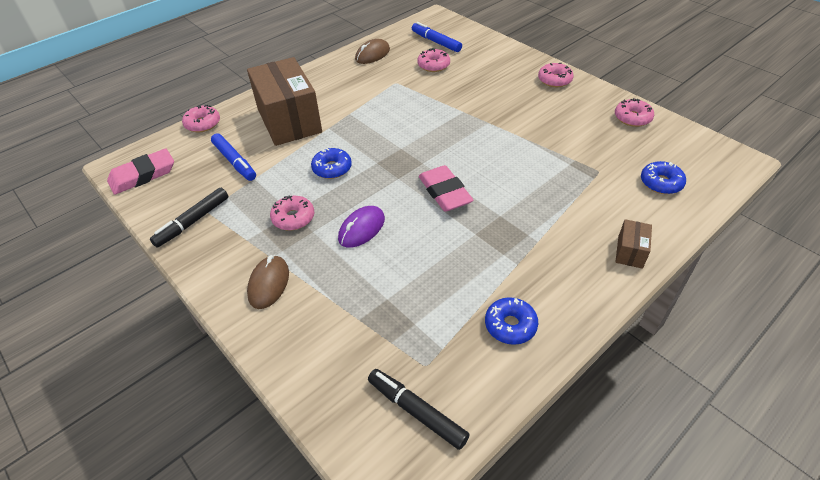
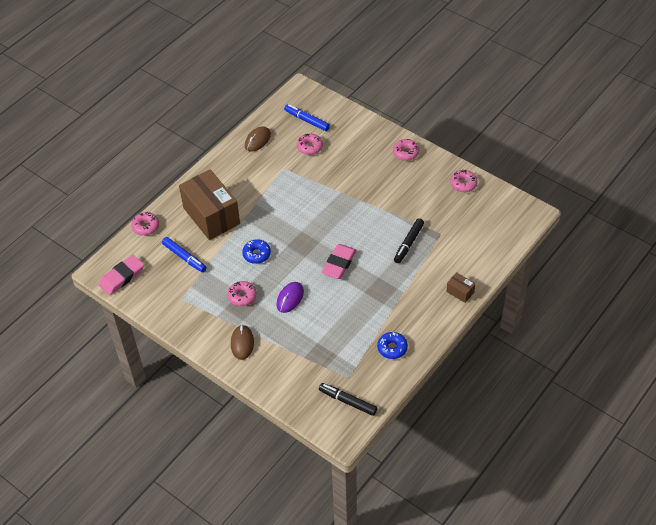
camera: 10 degrees left, 5 degrees up
(193, 222) = (175, 308): black marker -> black marker (408, 243)
(445, 192) = (339, 264): pink eraser -> pink eraser turned 60 degrees clockwise
(630, 252) = (460, 292): brown box -> brown box turned 60 degrees counterclockwise
(661, 183) = (481, 238): blue donut -> none

